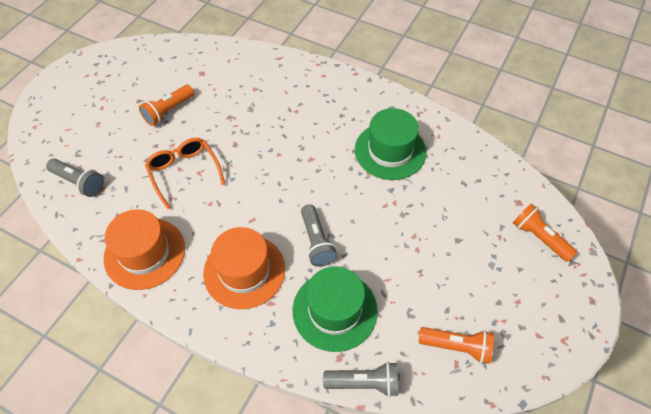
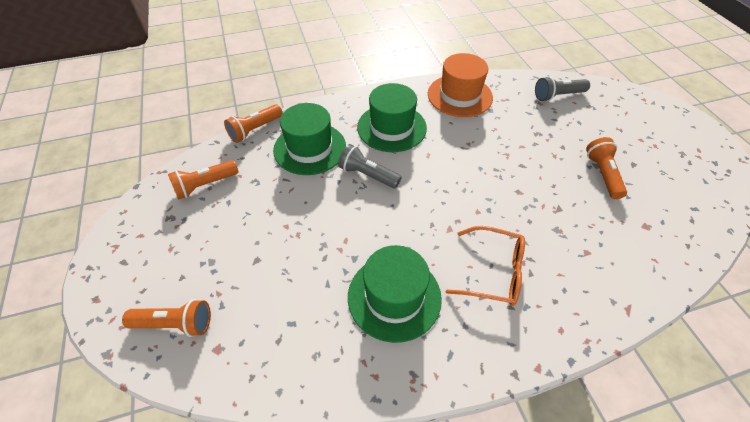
camera: 135 degrees right, 5 degrees down
(184, 172) = (515, 146): orange glasses -> orange glasses (494, 272)
(244, 271) = (391, 127): orange hat -> green hat
(364, 383) = (255, 130): grey flashlight -> orange flashlight

